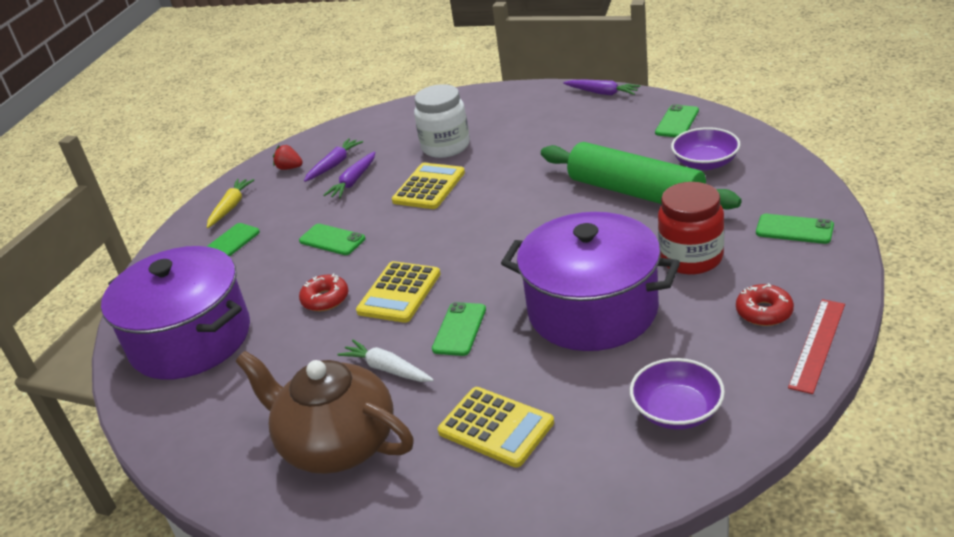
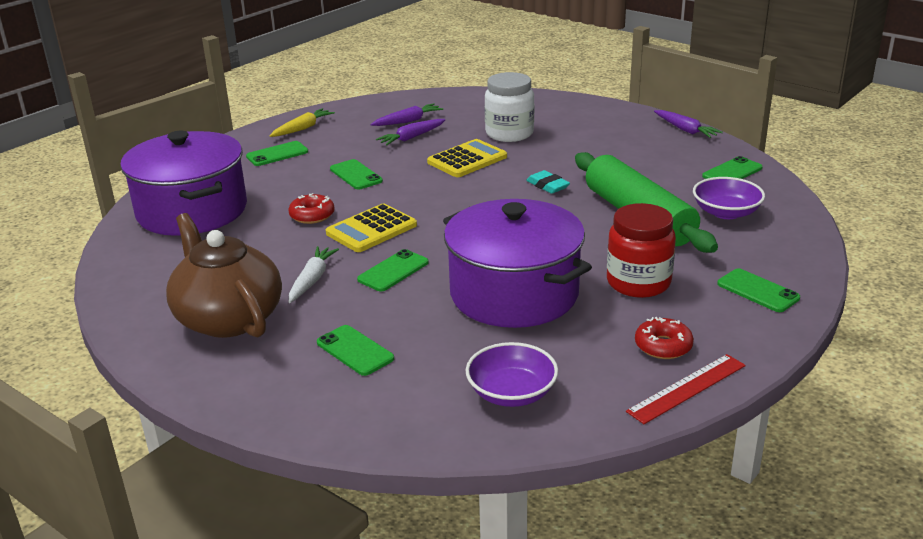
camera: 20 degrees right, 5 degrees down
(289, 168) = (371, 113): red strawberry -> none
(387, 369) = (312, 280): white carrot -> white carrot turned 45 degrees clockwise
(496, 427) = (355, 351): yellow calculator -> green phone
(528, 189) = (547, 186): none -> turquoise eraser

